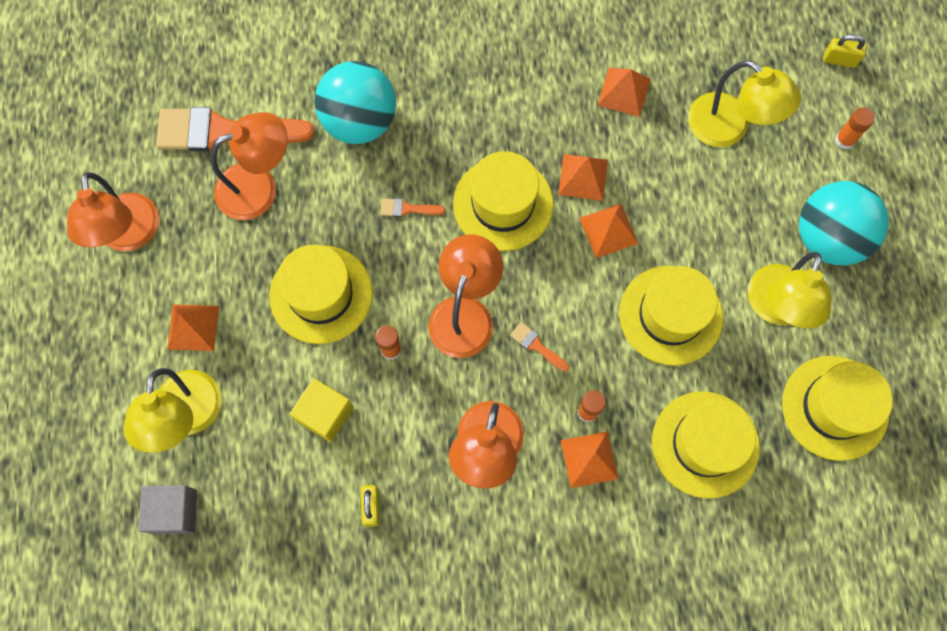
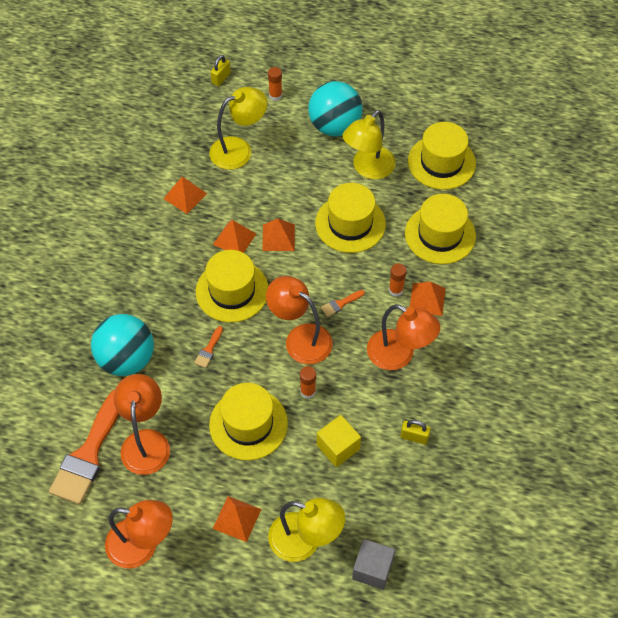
camera: 70 degrees left, 15 degrees down
(775, 308) = (368, 169): yellow lamp -> yellow lamp turned 90 degrees clockwise

